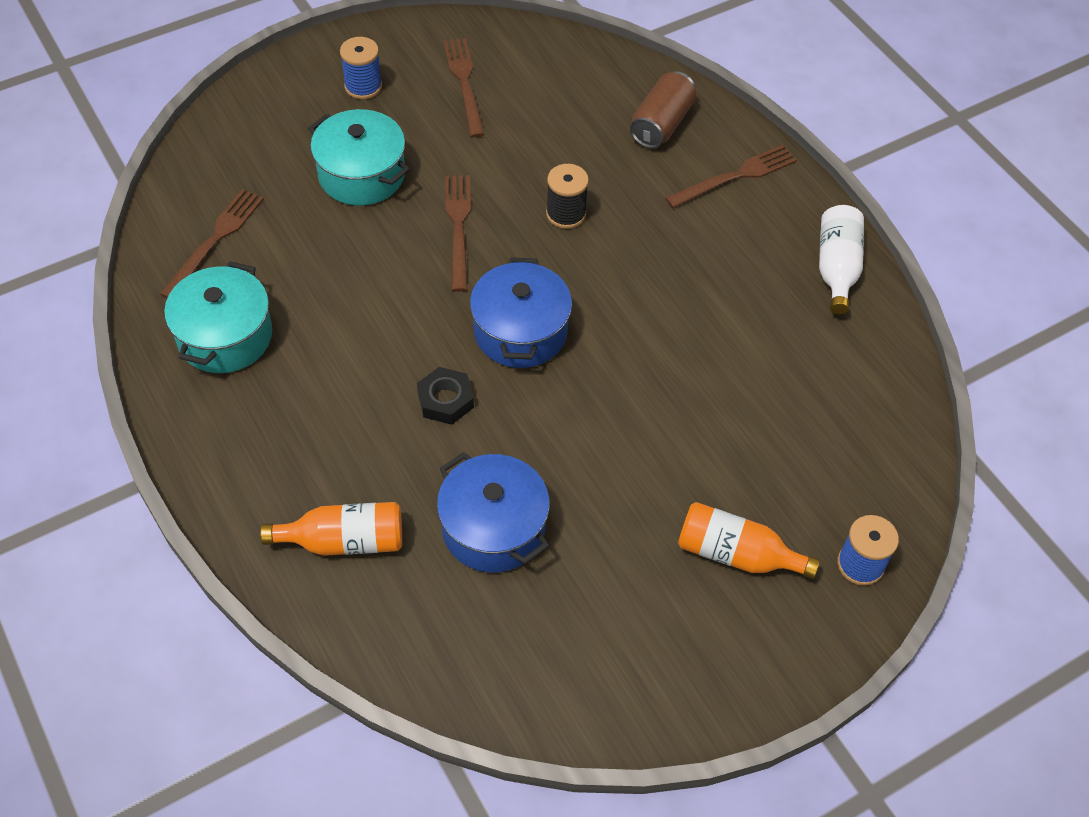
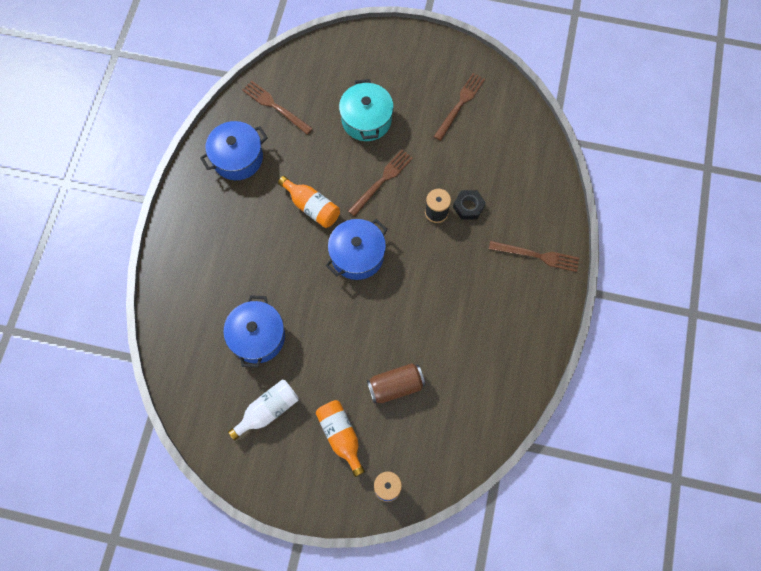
camera: 45 degrees right, 15 degrees up
(215, 240) = (275, 106): brown fork -> brown fork turned 120 degrees counterclockwise
(225, 336) = (237, 158): turquoise pot -> blue pot
(345, 541) = (197, 292): orange bottle -> orange bottle (312, 207)
(363, 86) = (412, 71): blue spool -> none
(445, 400) = (295, 262): black nut -> black nut (468, 206)
(661, 124) = (531, 199): brown can -> brown can (395, 386)
(836, 268) = (533, 343): white bottle -> white bottle (268, 410)

